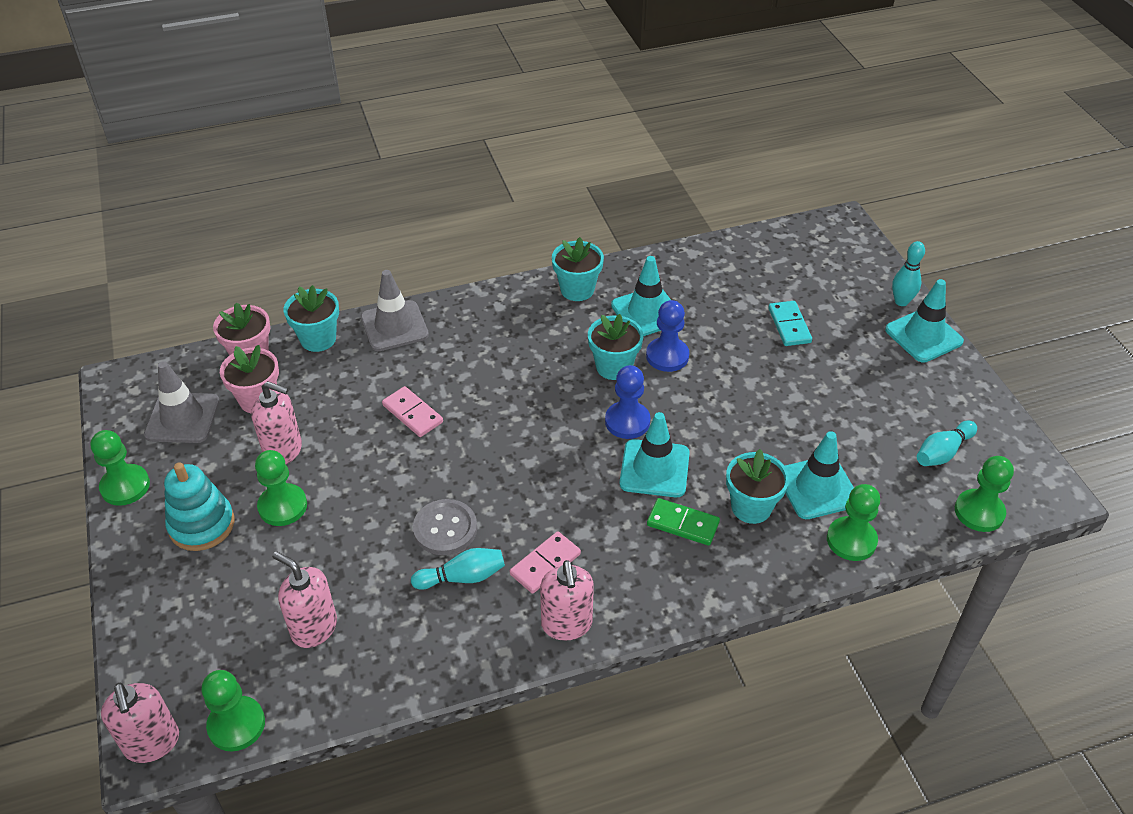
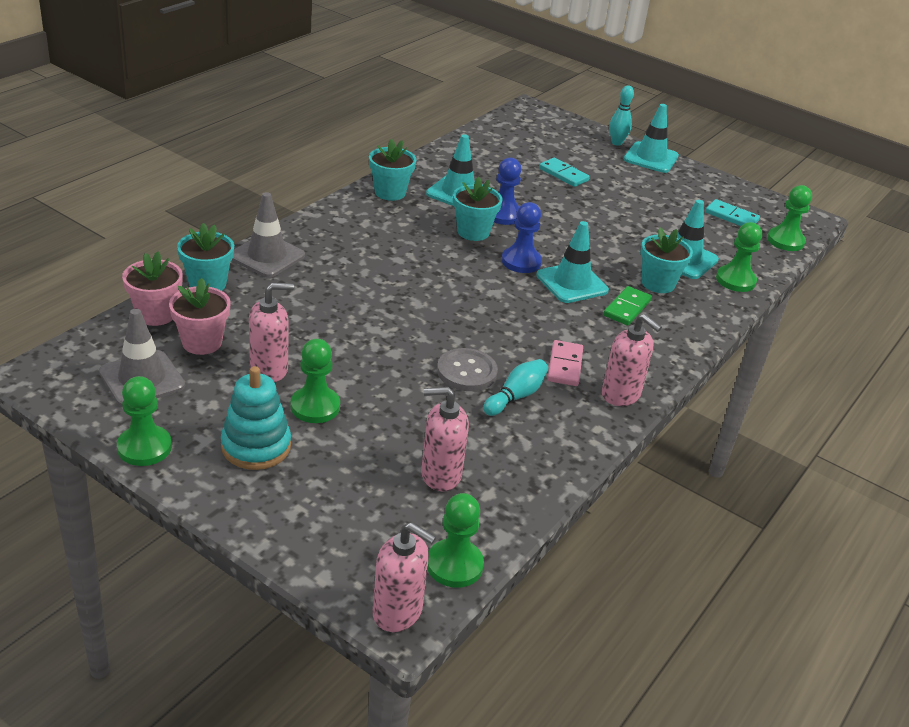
camera: 40 degrees left, 10 degrees down
(412, 414) = (352, 308): pink domino -> none
(682, 524) = (627, 308): green domino -> green domino turned 45 degrees counterclockwise
(942, 452) = (731, 216): turquoise bowling pin -> turquoise domino

